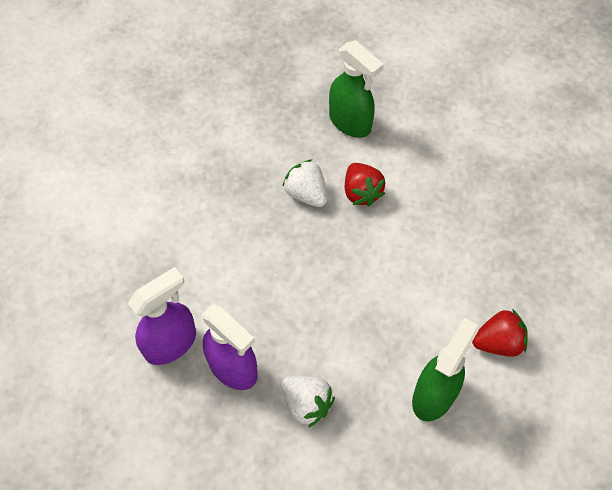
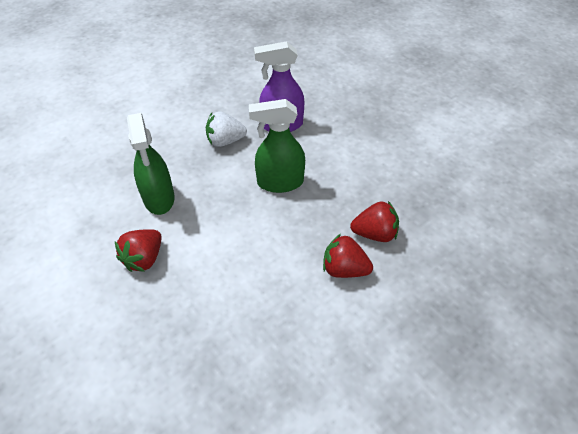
camera: 130 degrees right, 10 degrees down
(171, 343) = (324, 110): purple spray bottle -> none
(306, 194) = (374, 233): white strawberry -> red strawberry
(350, 123) = (426, 314): green spray bottle -> green spray bottle (280, 182)

